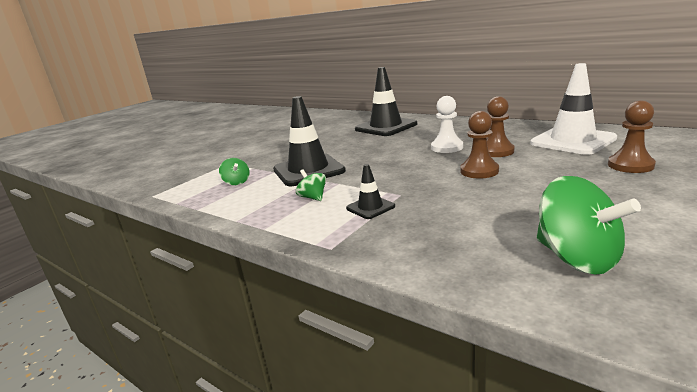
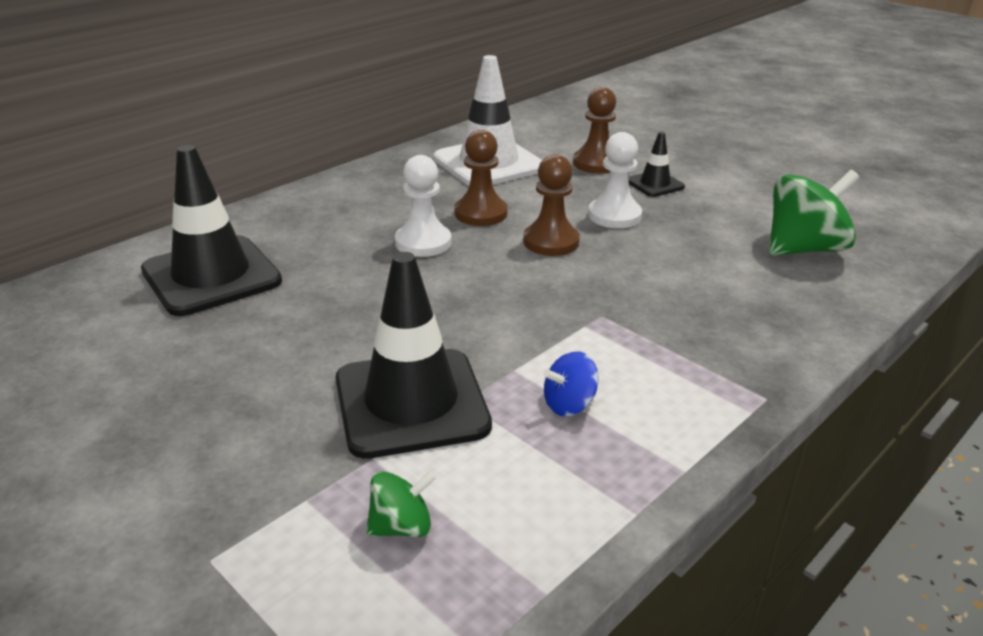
camera: 85 degrees left, 10 degrees up
(313, 197) = (569, 404): green spinning top -> blue spinning top
(370, 207) = (639, 348): black traffic cone -> black traffic cone (655, 184)
(541, 182) = (614, 216): none -> white pawn

